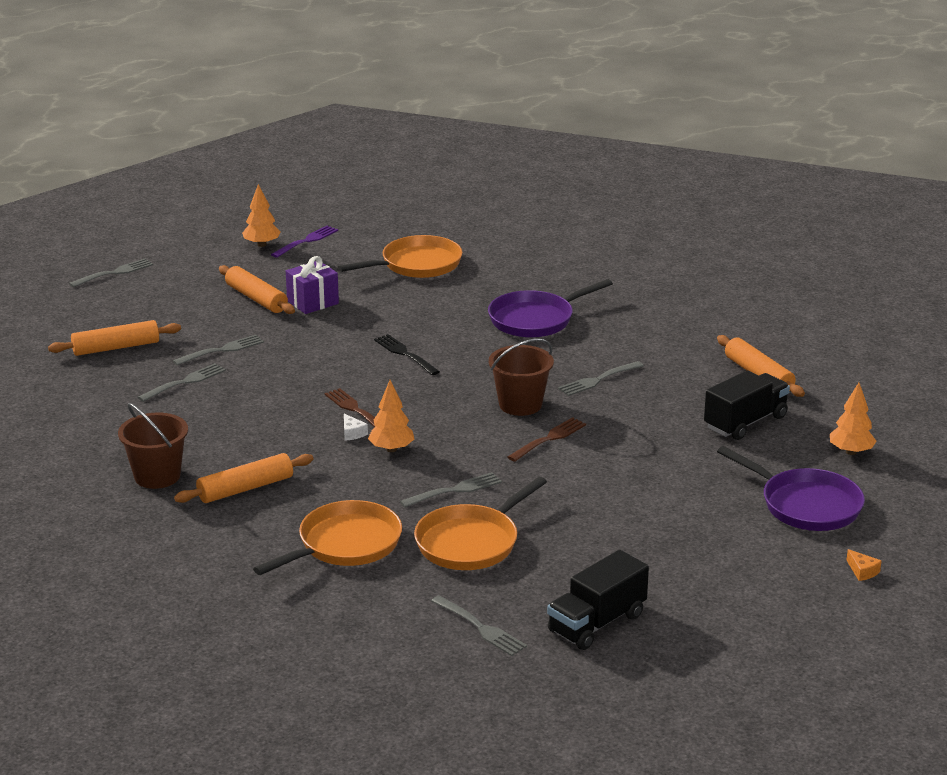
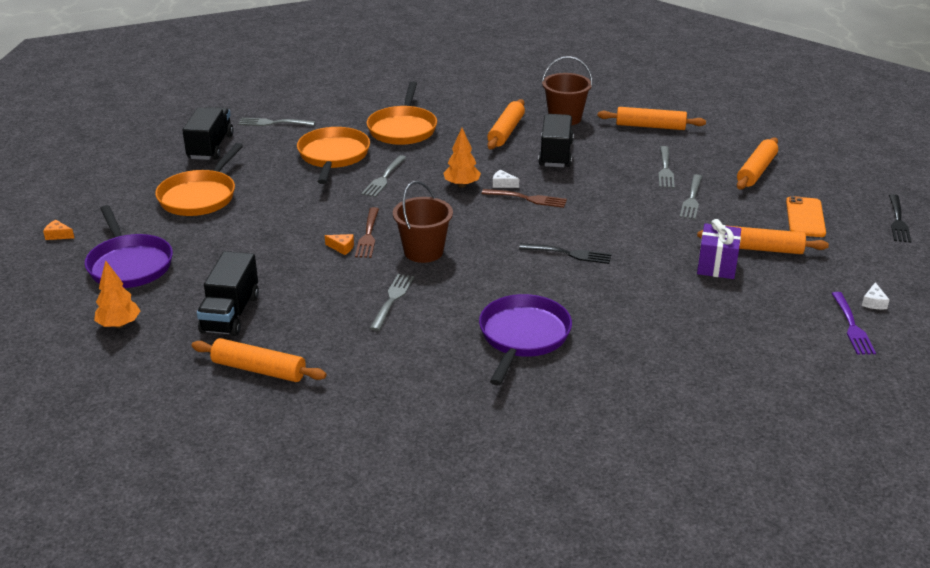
camera: 140 degrees right, 5 degrees up
(100, 427) = (650, 126): none -> orange rolling pin
(114, 273) = (898, 220): grey fork -> black fork
(172, 302) = (805, 217): none -> orange phone
(248, 440) = (555, 154): none -> black truck
(261, 244) = (873, 302): orange tree -> white cheese
(417, 265) = (717, 348): orange pan -> orange pan (200, 196)
(587, 438) = (342, 247): none -> orange cheese
(805, 505) = (129, 264): purple pan -> purple pan turned 120 degrees counterclockwise

